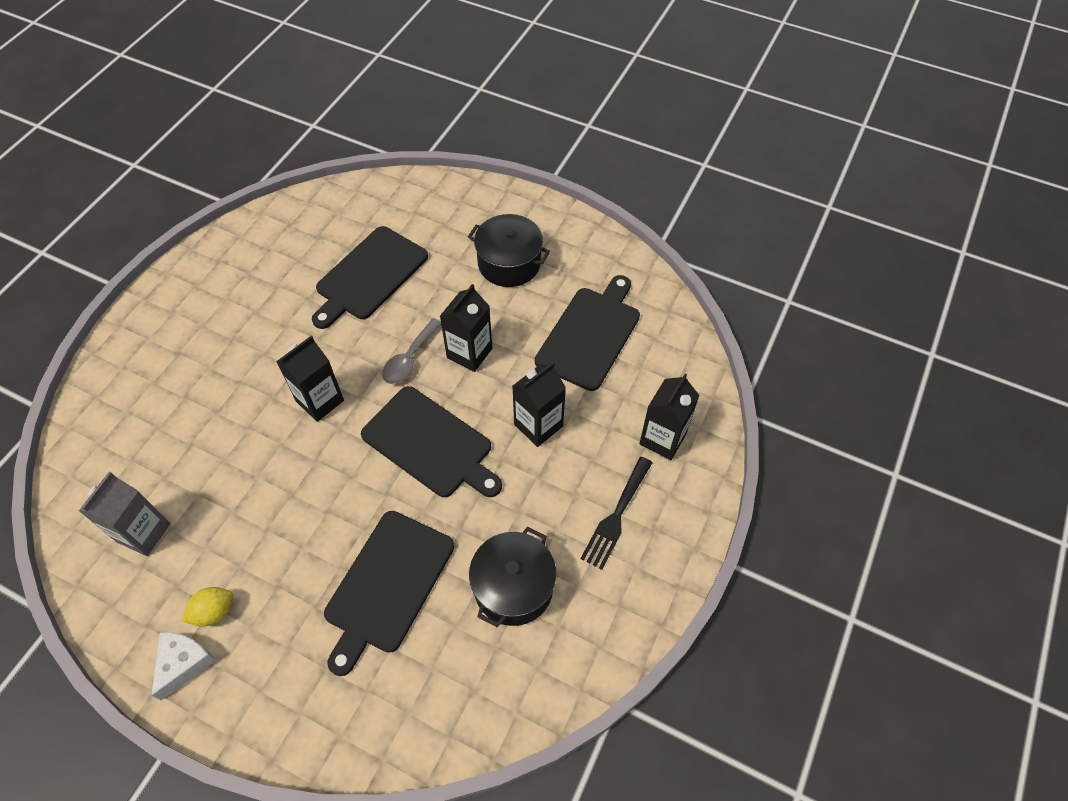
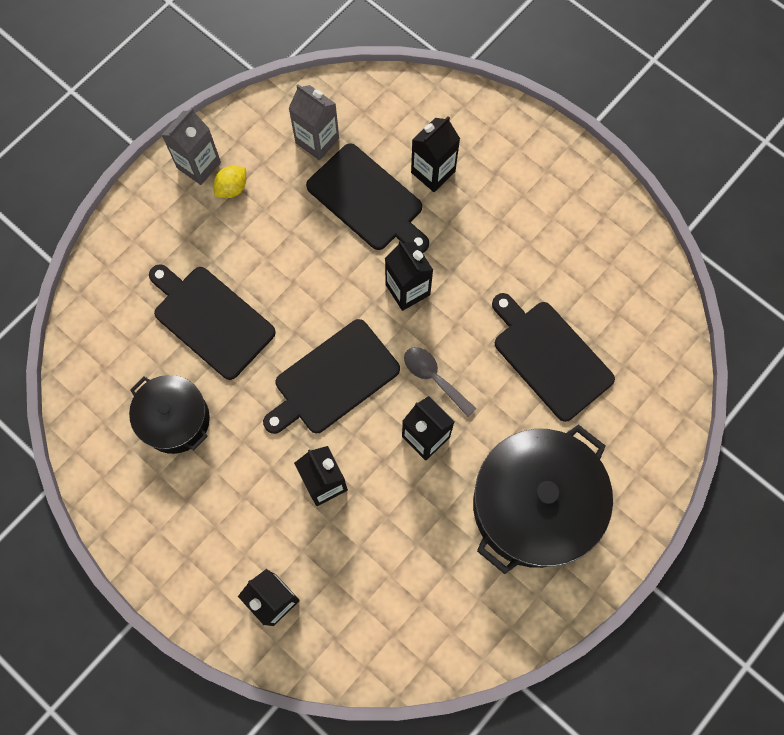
camera: 105 degrees right, 15 degrees up
(179, 408) = (433, 172): none -> black carton
(183, 663) = (199, 165): white cheese -> grey carton
(214, 612) = (232, 188): yellow lemon -> yellow lemon turned 60 degrees clockwise
(509, 263) = (533, 505): black pot -> black pot, size x1.73
(590, 334) = (416, 566): black cutting board -> black cutting board (368, 200)
(616, 516) = (210, 528): black fork -> none

